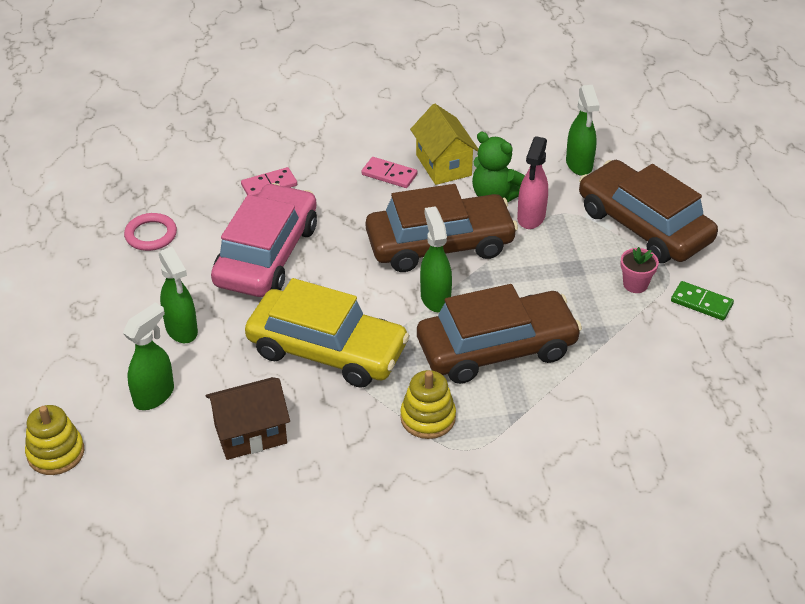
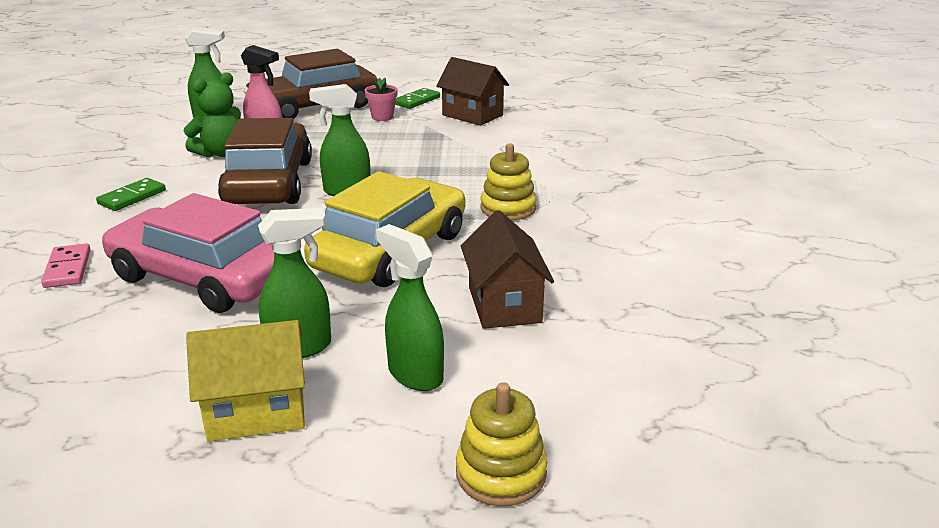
camera: 80 degrees left, 15 degrees down
(151, 235) = (74, 368): pink ring -> none
(389, 174) = (132, 197): pink domino -> green domino
(443, 165) = (148, 170): yellow house -> yellow house (257, 412)
(496, 348) = (430, 172): brown car -> none
(674, 359) = (472, 115): none -> brown house

